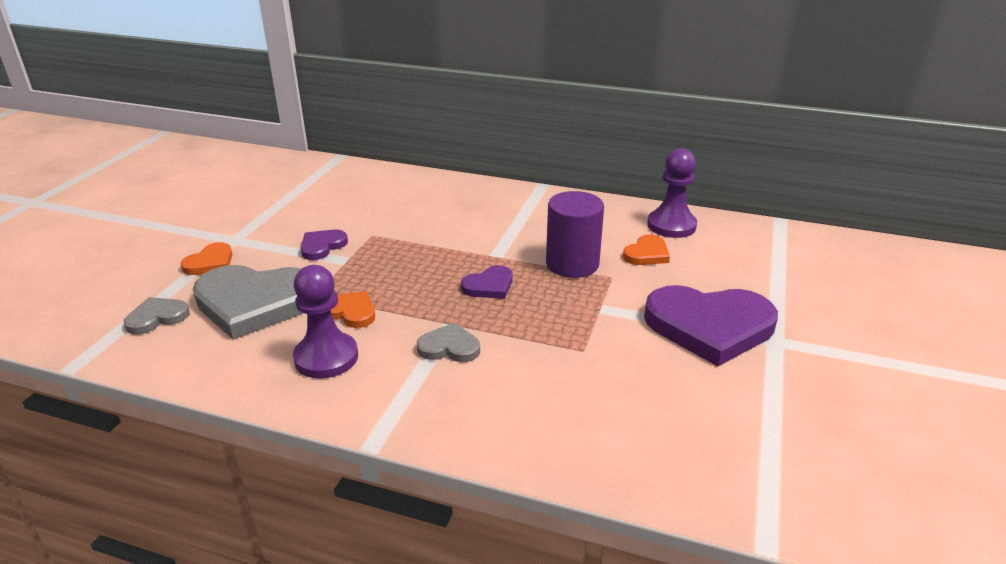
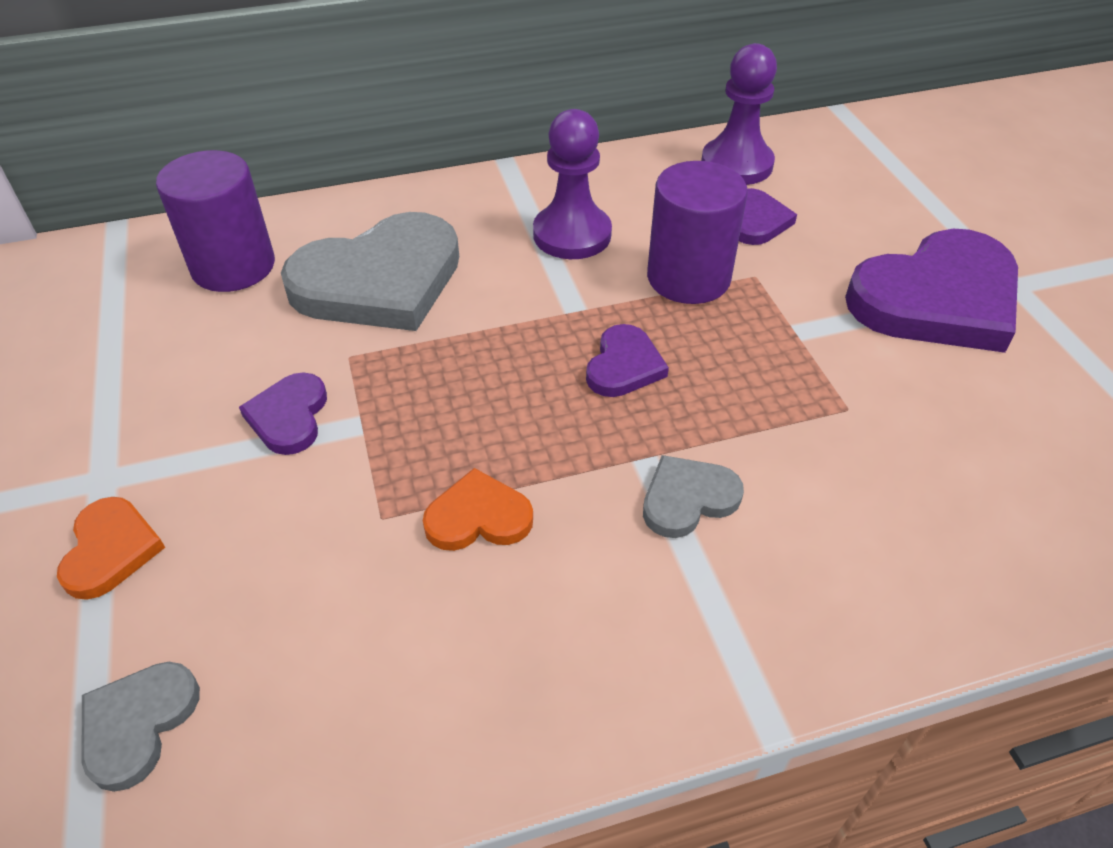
camera: 35 degrees left, 15 degrees up
(255, 303) = (297, 588): grey heart -> grey heart (380, 281)
(326, 357) = (536, 622): purple pawn -> purple pawn (572, 235)
(366, 186) = (233, 266): none -> purple cylinder
(647, 254) = (756, 221): orange heart -> purple heart

